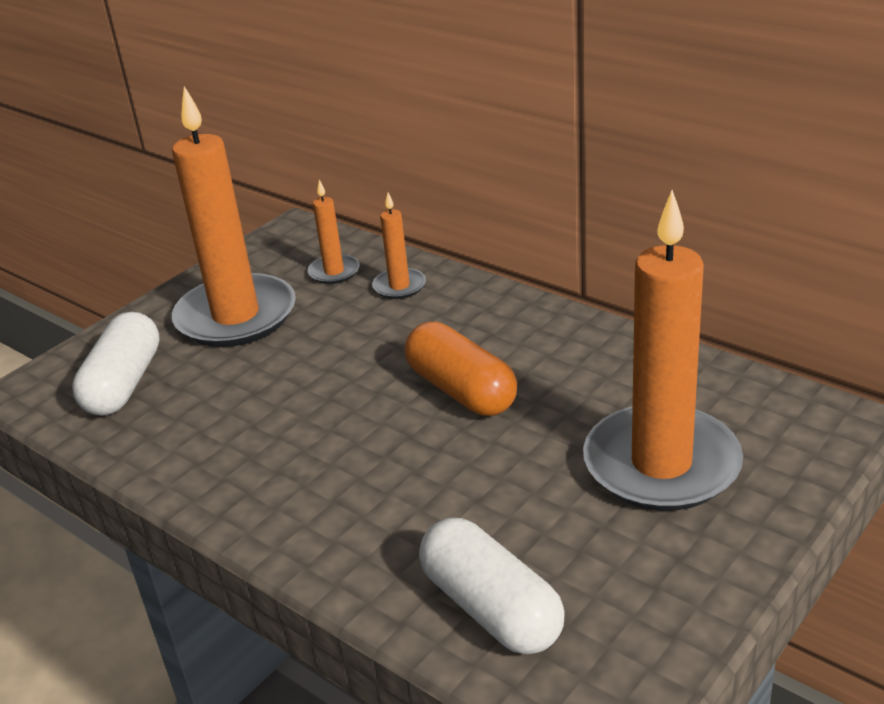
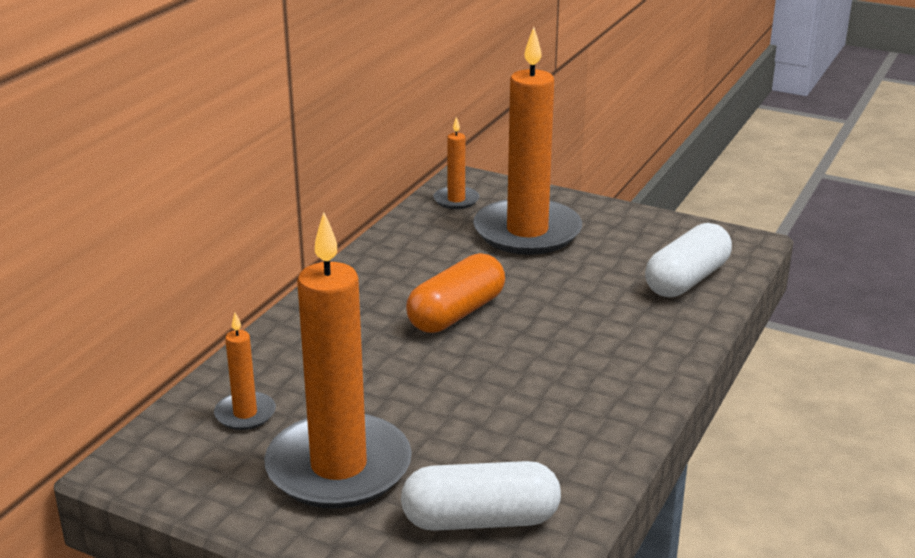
camera: 105 degrees left, 5 degrees down
(399, 286) = (281, 366): orange candle -> orange candle (456, 200)

